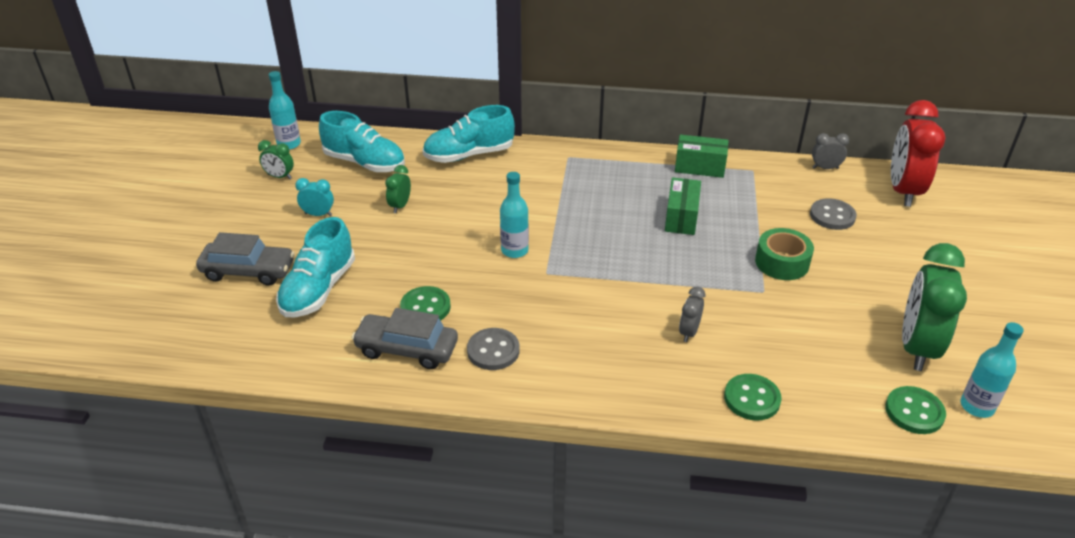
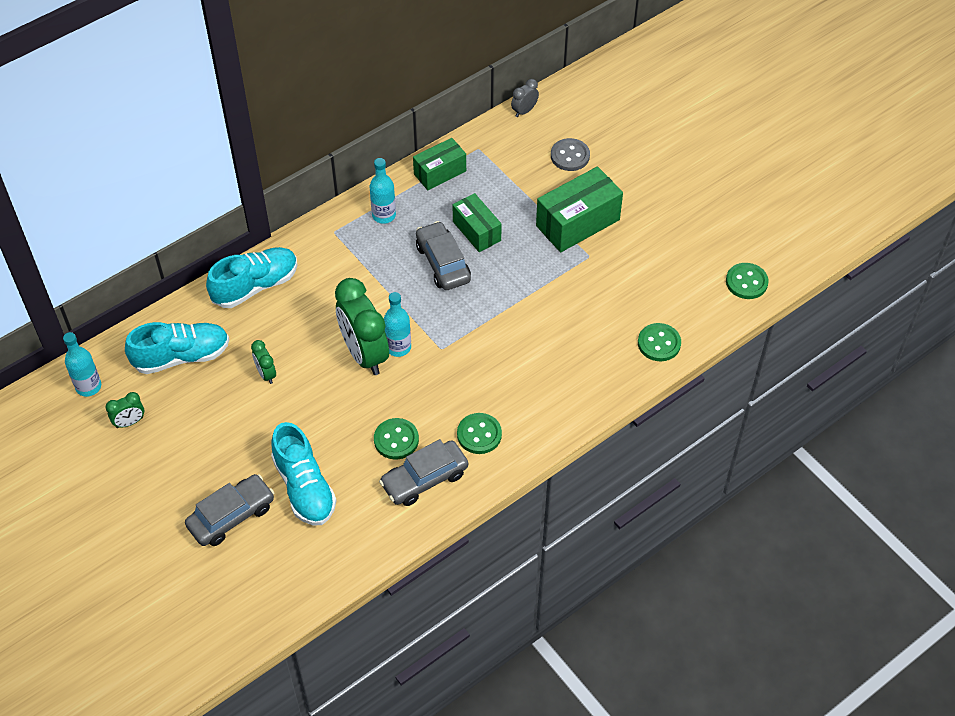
camera: 45 degrees left, 15 degrees up
(318, 214) = (213, 430): turquoise clock -> none
(469, 155) = (255, 286): turquoise shoe -> turquoise shoe turned 150 degrees counterclockwise
(493, 351) = (479, 434): grey button -> green button
(625, 221) = (443, 263): none -> grey car
(689, 332) = (578, 324): grey clock -> none
(782, 262) = (577, 223): green tape -> green box
(903, 191) = (592, 98): red clock -> none
(917, 347) = (710, 233): green clock -> green clock (364, 354)
(977, 406) = (773, 252): turquoise bottle -> turquoise bottle (384, 215)

